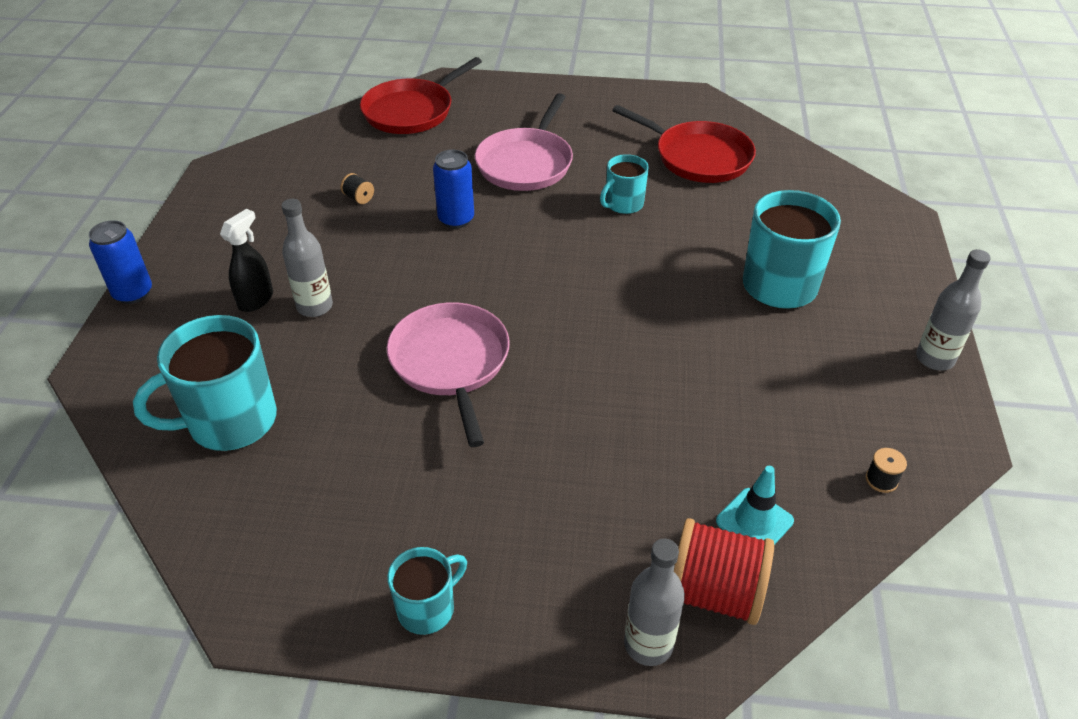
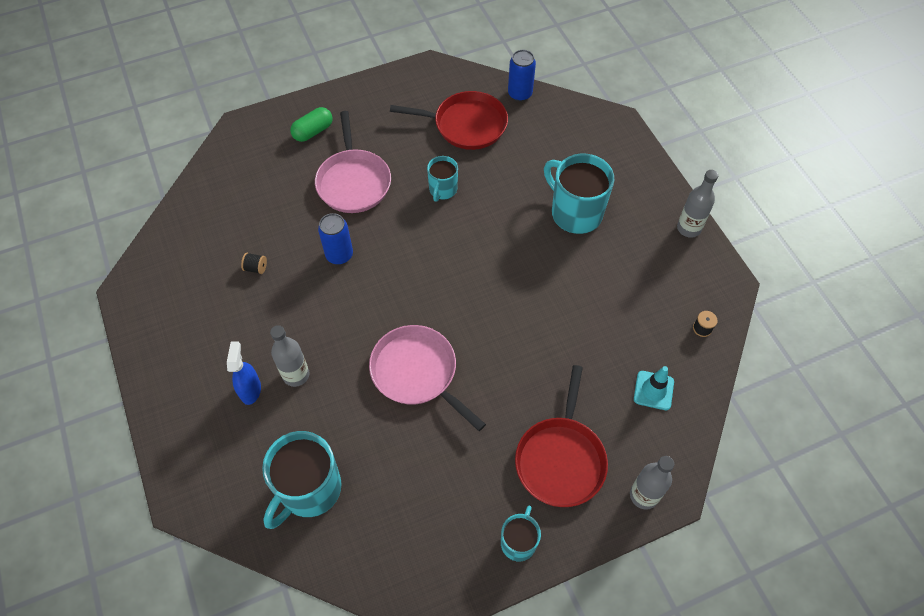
camera: 30 degrees left, 15 degrees up
(133, 293) = (155, 429): blue can -> blue can (520, 94)
(256, 300) = (250, 390): black spray bottle -> blue spray bottle
(412, 111) = (234, 168): red pan -> red pan (561, 459)
(518, 109) = (313, 131): none -> green capsule
(714, 592) = (658, 446): red spool -> none

